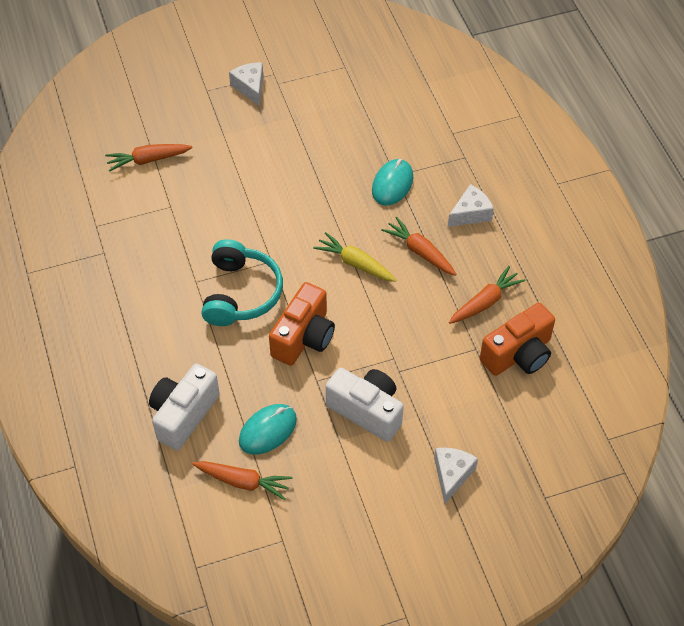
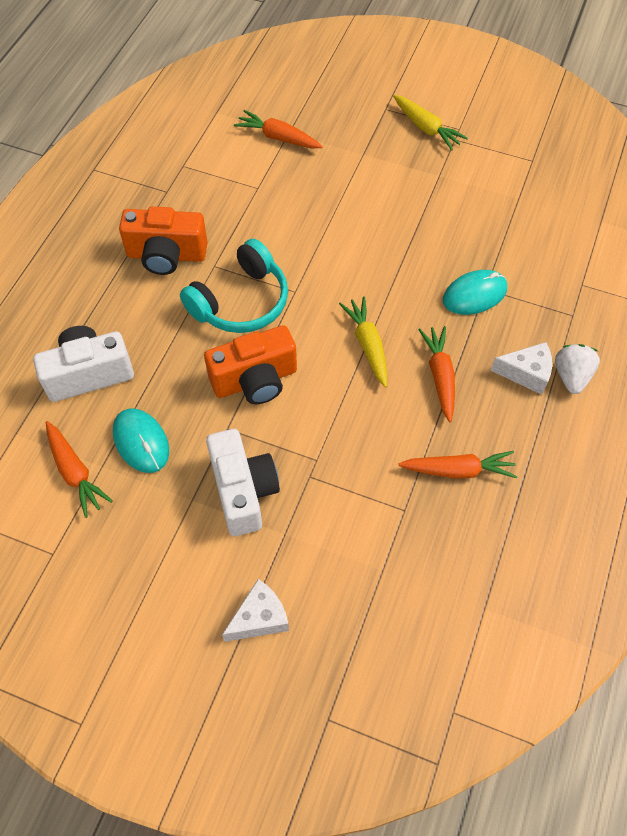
camera: 40 degrees right, 5 degrees up
(250, 87) = (426, 128): white cheese -> yellow carrot
(268, 430) = (141, 442): turquoise mouse -> turquoise mouse turned 60 degrees clockwise
(499, 197) = (571, 376): none -> white strawberry
(518, 354) = (442, 548): orange camera -> orange camera (166, 255)

